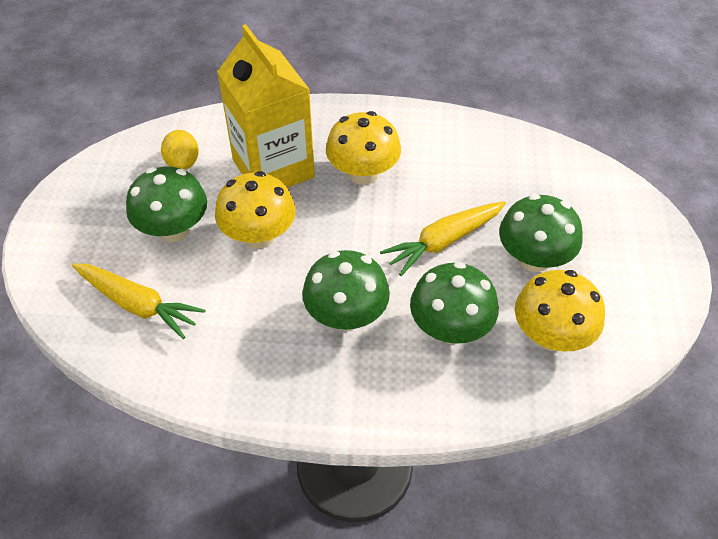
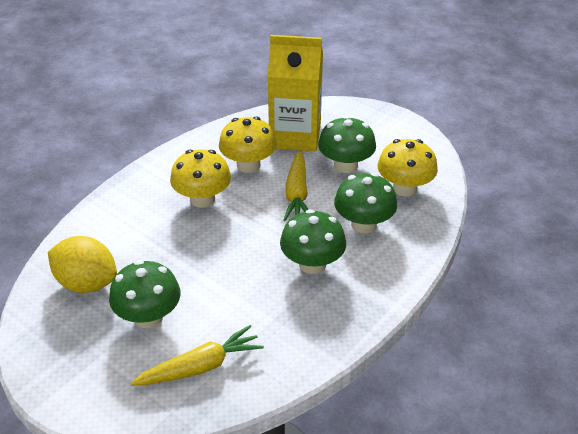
camera: 55 degrees left, 10 degrees down
(183, 163) = (86, 283): yellow lemon -> yellow lemon, size x1.65
(259, 235) = (203, 274): yellow mushroom -> yellow mushroom (248, 165)
(273, 168) = (148, 238): yellow carton -> yellow carton (295, 136)

